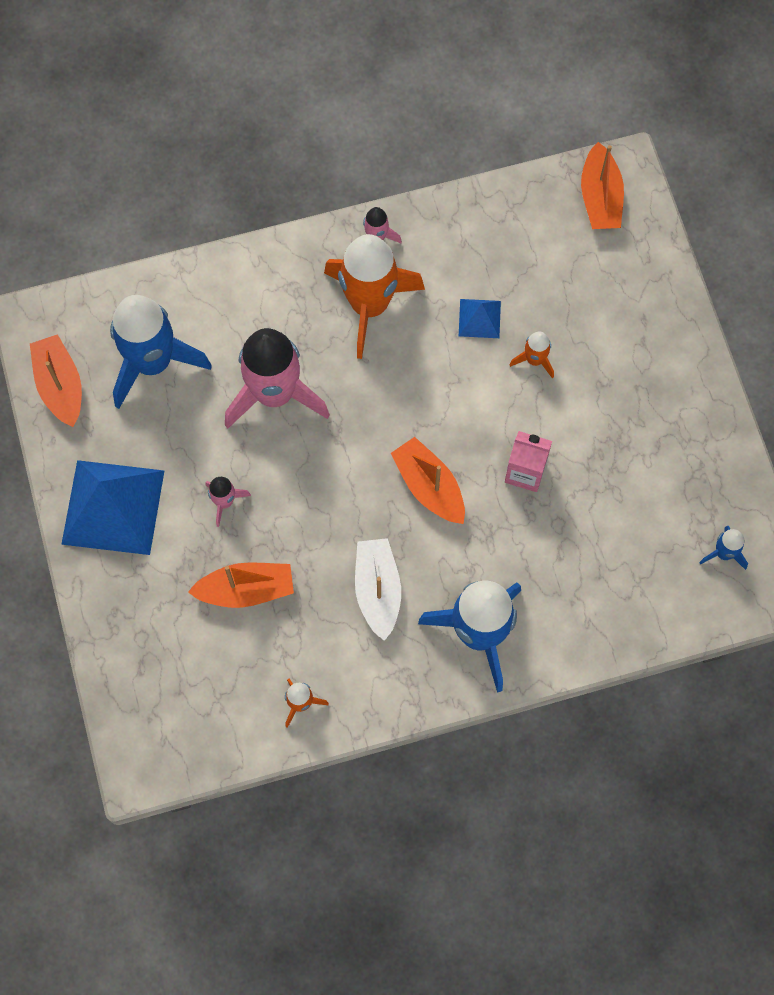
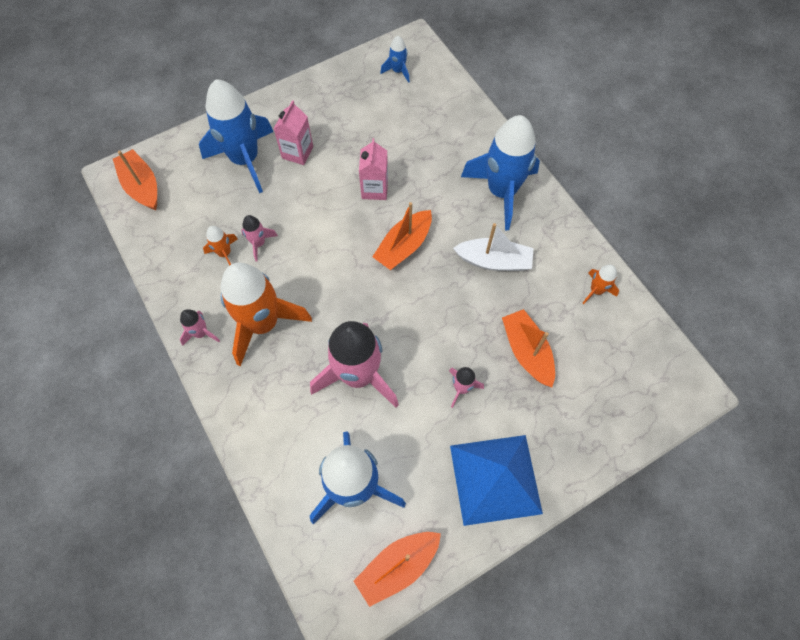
camera: 105 degrees left, 5 degrees down
(378, 590) = (494, 261): white boat -> white boat turned 150 degrees counterclockwise
(479, 318) = (259, 243): blue pyramid -> pink rocket
(534, 360) = (285, 201): orange rocket -> orange rocket (225, 253)
(600, 197) = (142, 186): orange boat -> orange boat turned 105 degrees counterclockwise
(608, 389) = (297, 152): none -> pink carton
(612, 322) = (245, 159): none -> blue rocket

